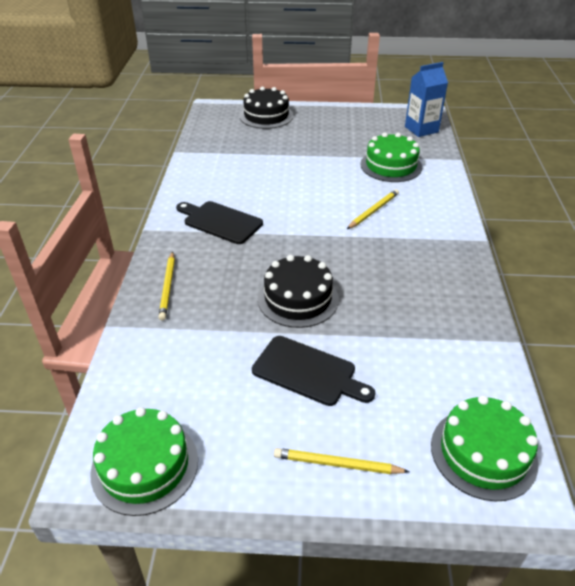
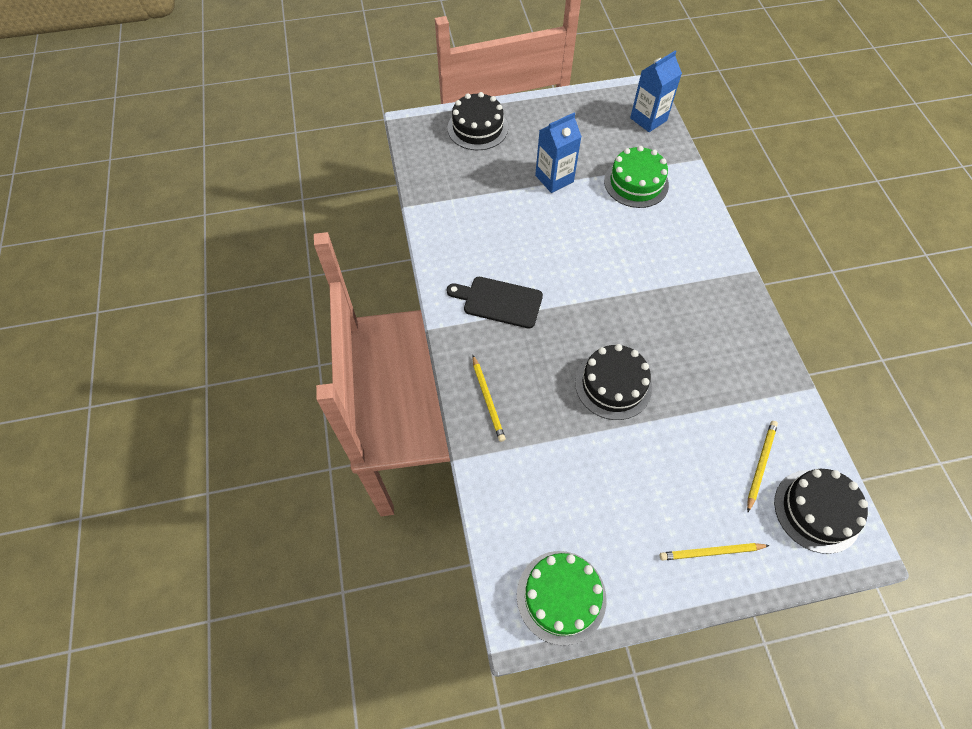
camera: 15 degrees left, 20 degrees up
(308, 372) = (654, 466): black cutting board -> none
(316, 153) = (554, 178): none -> blue carton
(373, 211) = (641, 253): yellow pencil -> yellow pencil (760, 464)
(483, 453) = (817, 510): green cake -> black cake

